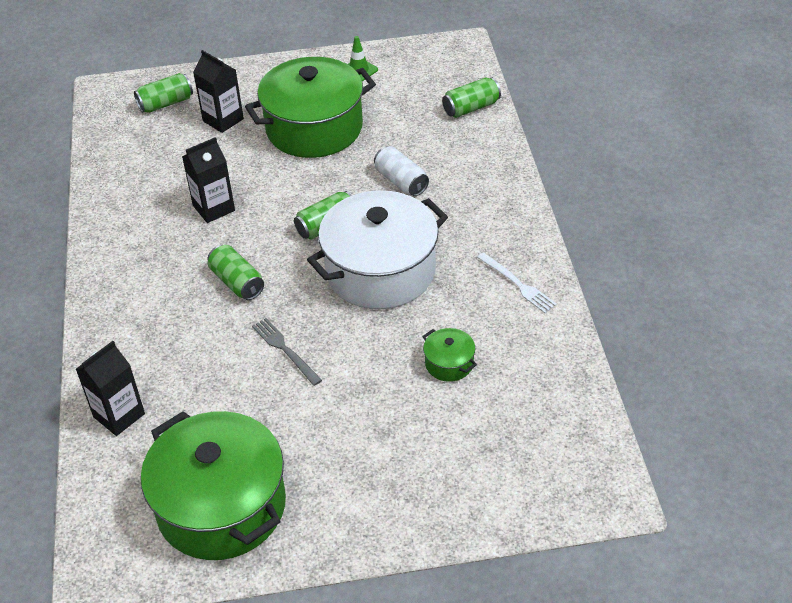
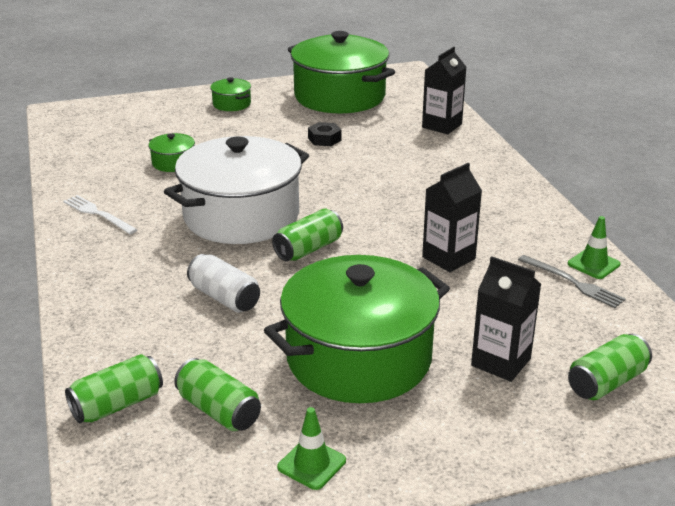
camera: 170 degrees right, 15 degrees down
(102, 194) = (593, 264): none -> green traffic cone
(237, 282) = (387, 201): green can -> green can (219, 410)
(270, 397) = (324, 139): none -> black nut
(285, 350) = (322, 163): grey fork -> grey fork (573, 283)
(375, 498) = (231, 104): none -> green pot

